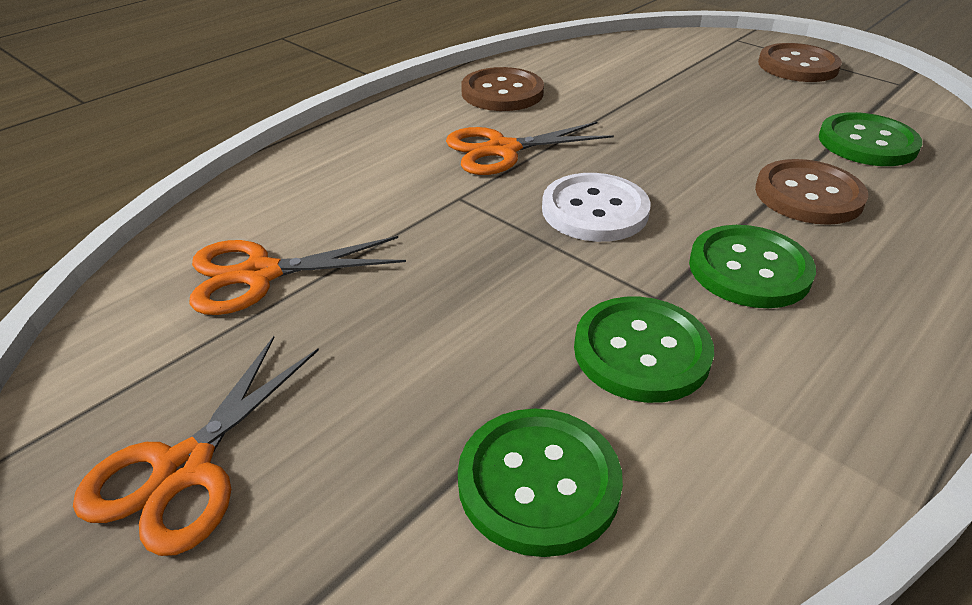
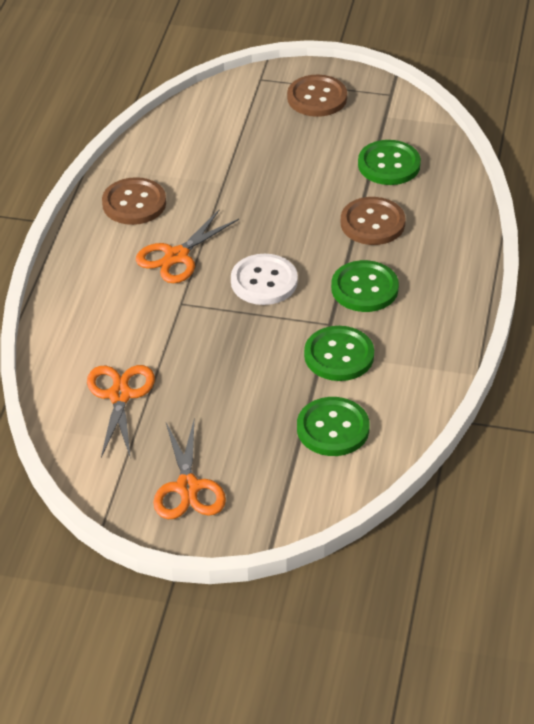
camera: 30 degrees left, 5 degrees up
(260, 274) = (120, 395): orange scissors -> orange scissors turned 135 degrees clockwise

